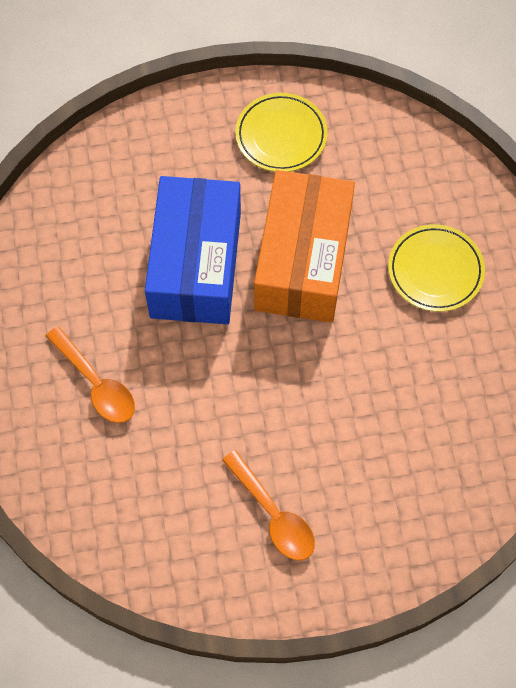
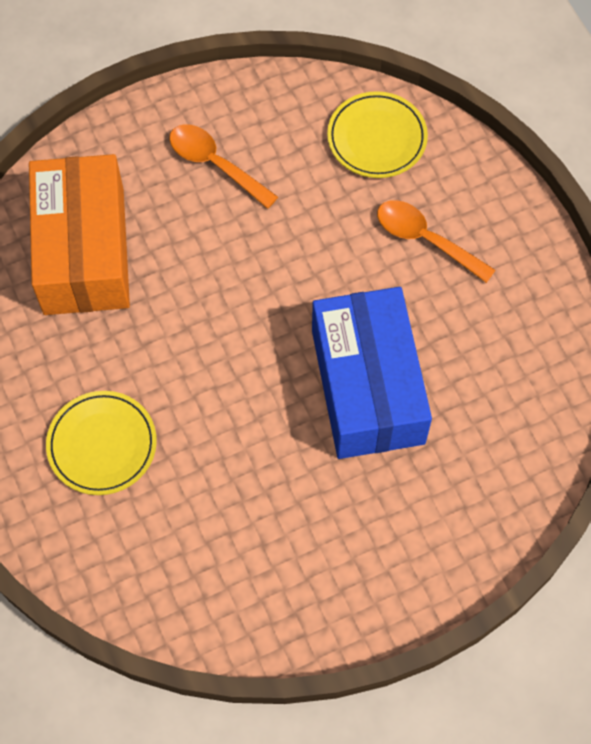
camera: 165 degrees right, 0 degrees up
(281, 135) = (318, 570): yellow plate -> yellow plate (377, 138)
(303, 260) = (251, 420): orange box -> orange box (84, 251)

